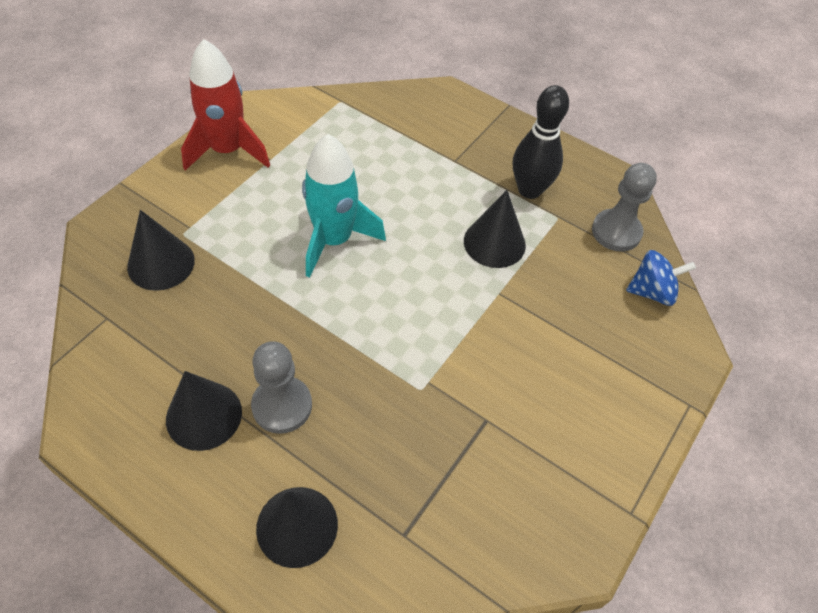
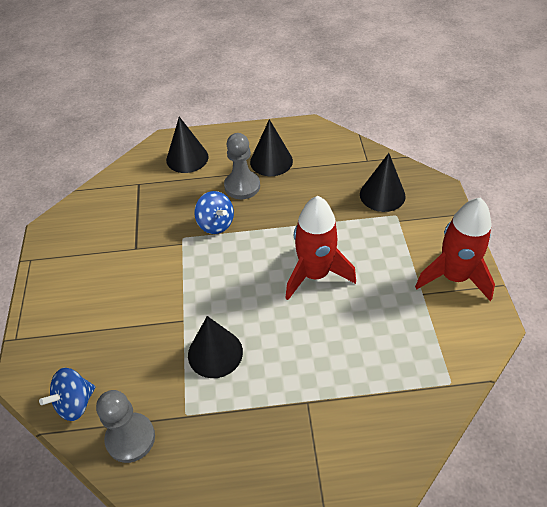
camera: 145 degrees right, 5 degrees down
(334, 240) = (315, 274): turquoise rocket -> red rocket
(367, 376) = (216, 224): none -> blue spinning top
(529, 190) = (226, 422): black bowling pin -> none

